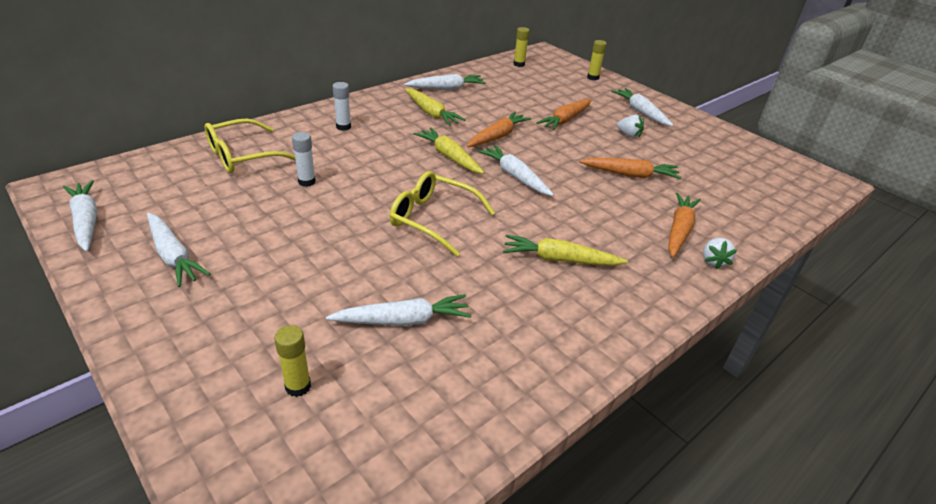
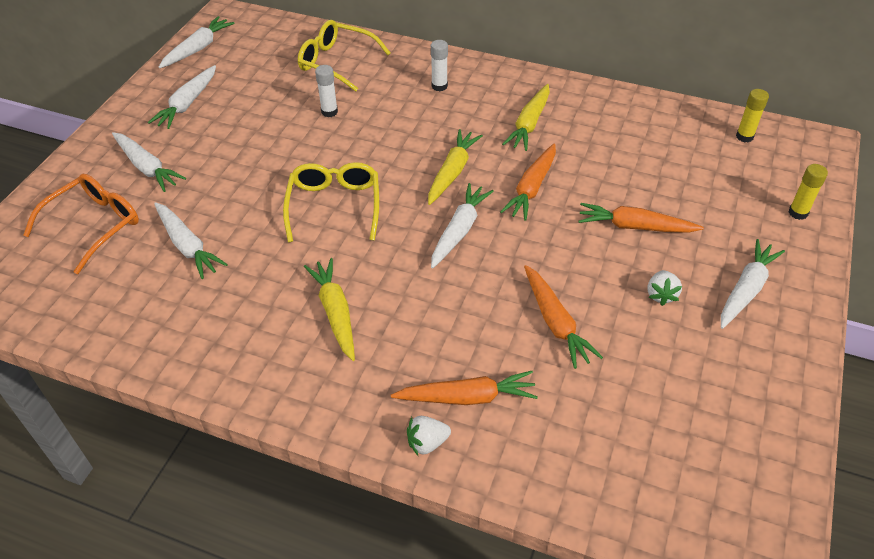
camera: 65 degrees right, 10 degrees up
(298, 386) = (94, 225): yellow glue stick -> orange glasses
(446, 88) = (599, 110): white carrot -> white carrot (147, 167)
(497, 136) = (531, 188): orange carrot -> orange carrot turned 105 degrees clockwise

